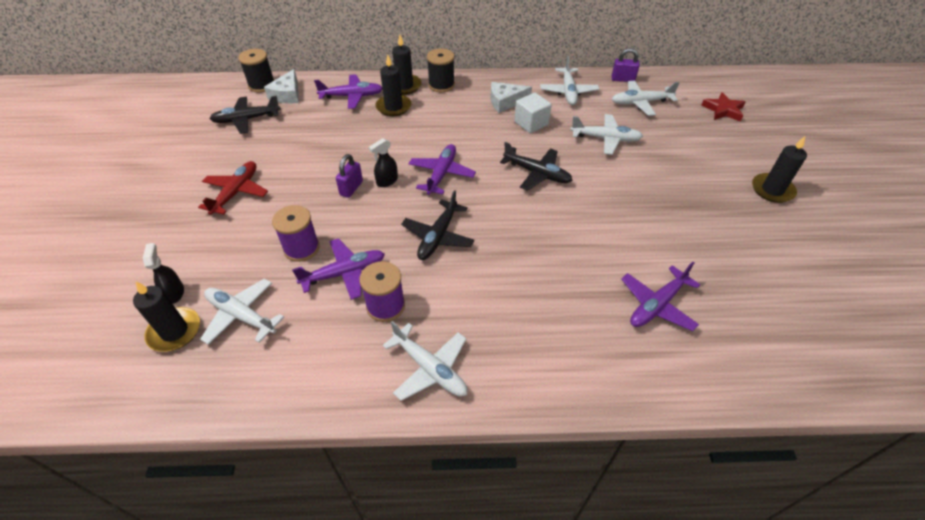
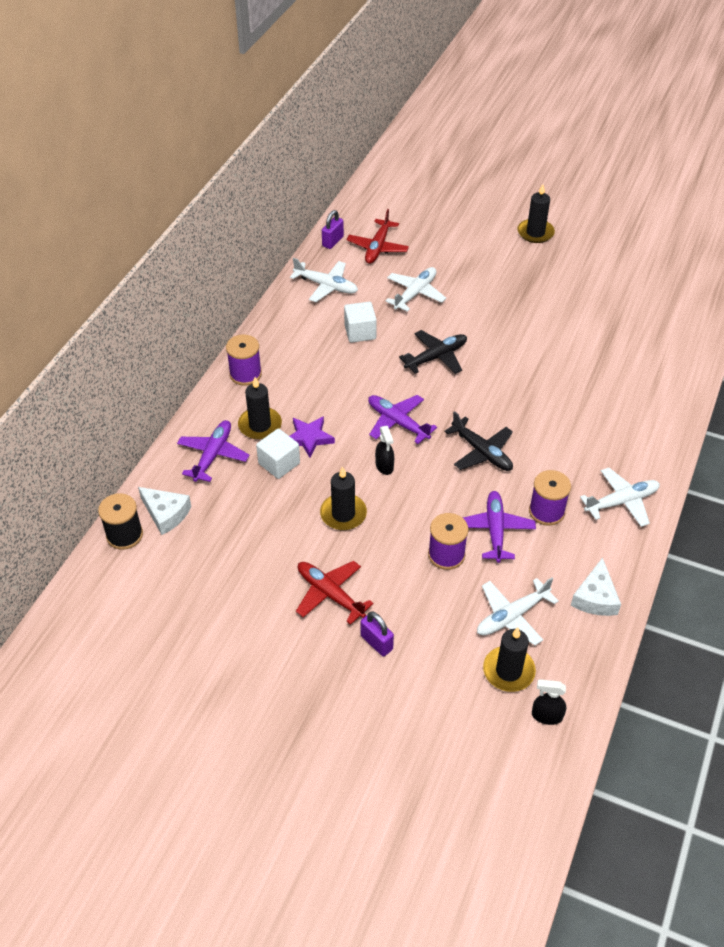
camera: 65 degrees left, 0 degrees up
(175, 293) = (458, 666): black spray bottle -> black spray bottle (546, 716)
(247, 119) = (193, 563): black plane -> none
(351, 188) = (379, 496): purple padlock -> purple padlock (376, 642)
(360, 127) = (279, 463): none -> white cube
(394, 133) = (309, 438): none -> purple star
(404, 86) = (225, 404): black candle -> black candle (343, 514)
(441, 85) = (245, 374): black spool -> purple spool
(505, 102) = (311, 336): white cheese -> white cheese (595, 597)
(641, 103) = (378, 247): white plane -> red plane
(657, 305) = (617, 352): purple plane -> none
(723, 110) = (422, 205): red star -> none

